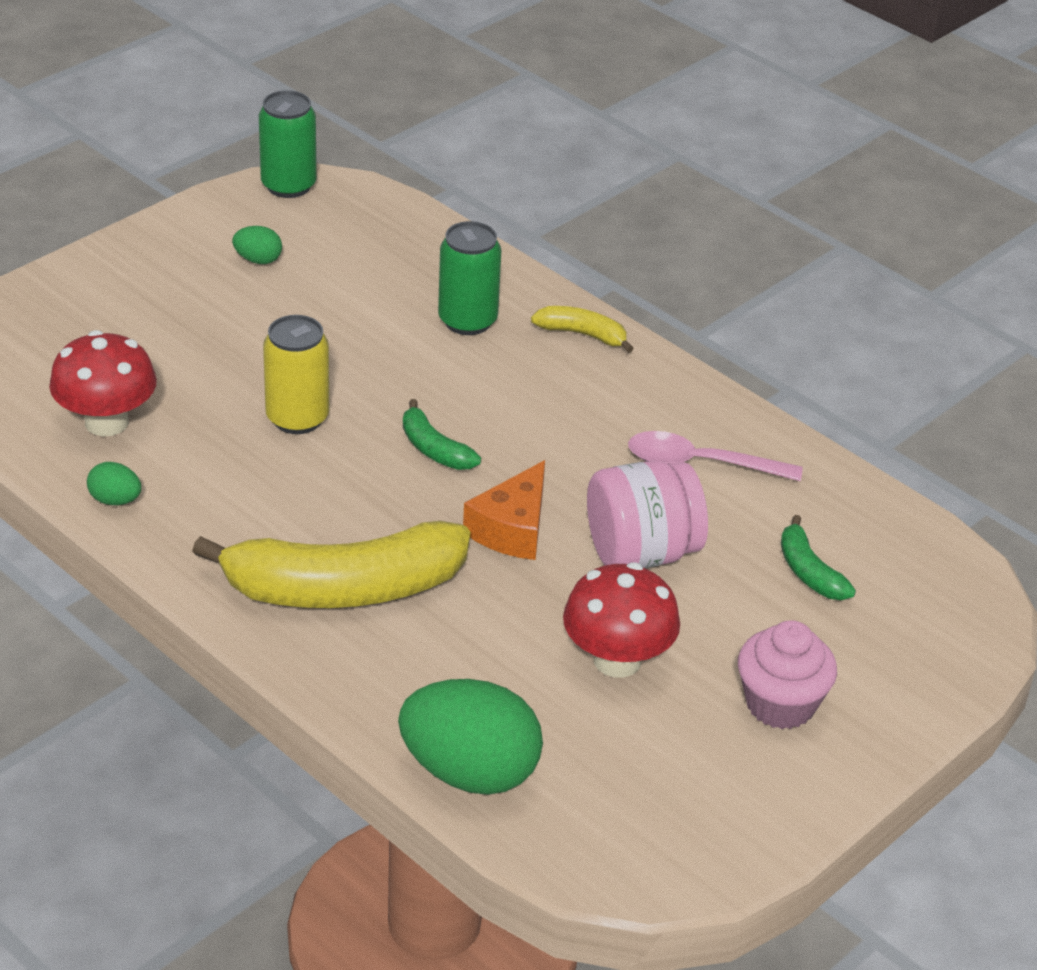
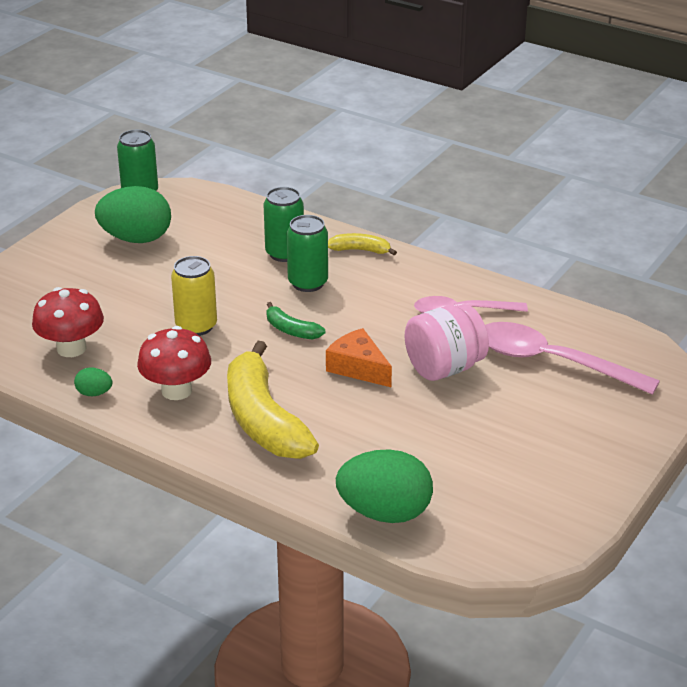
camera: 10 degrees left, 5 degrees down
(258, 260) = (136, 239): green egg -> green egg, size x2.26
(344, 588) = (264, 420): yellow banana -> yellow banana turned 90 degrees clockwise
(485, 375) = (308, 283): none -> green can
(512, 528) = (358, 368): orange cheese -> orange cheese turned 120 degrees clockwise
(617, 660) = (453, 432): red mushroom -> red mushroom (176, 390)
(780, 704) = (563, 439): pink cupcake -> none
(809, 572) = (552, 362): green banana -> pink spoon

